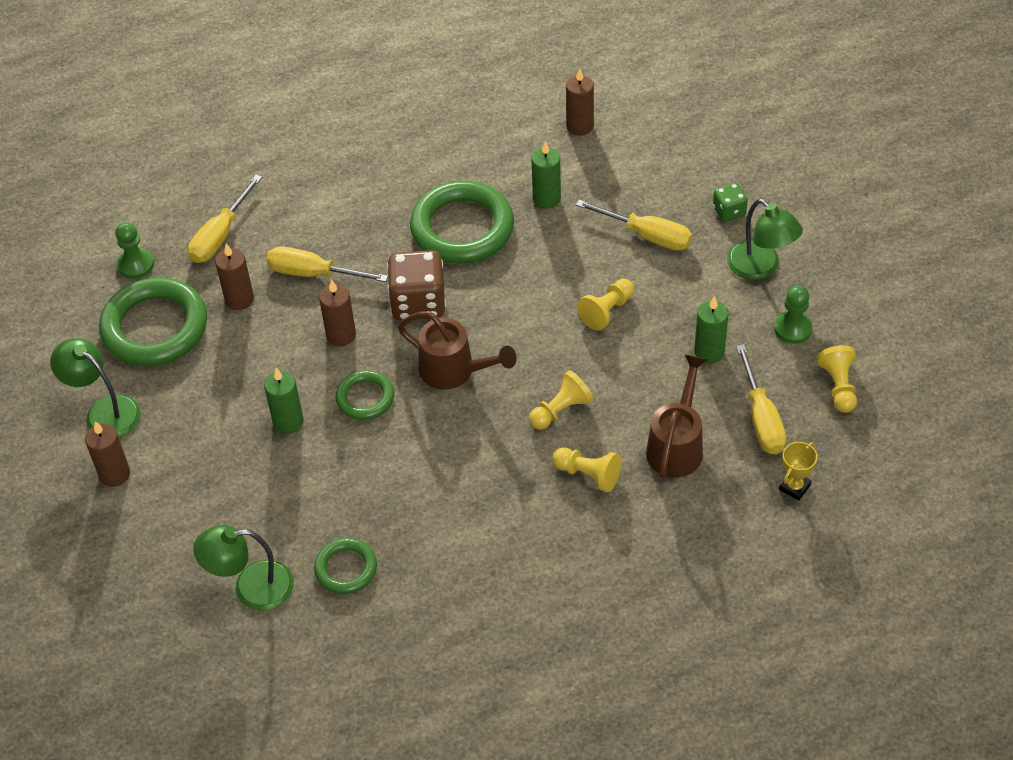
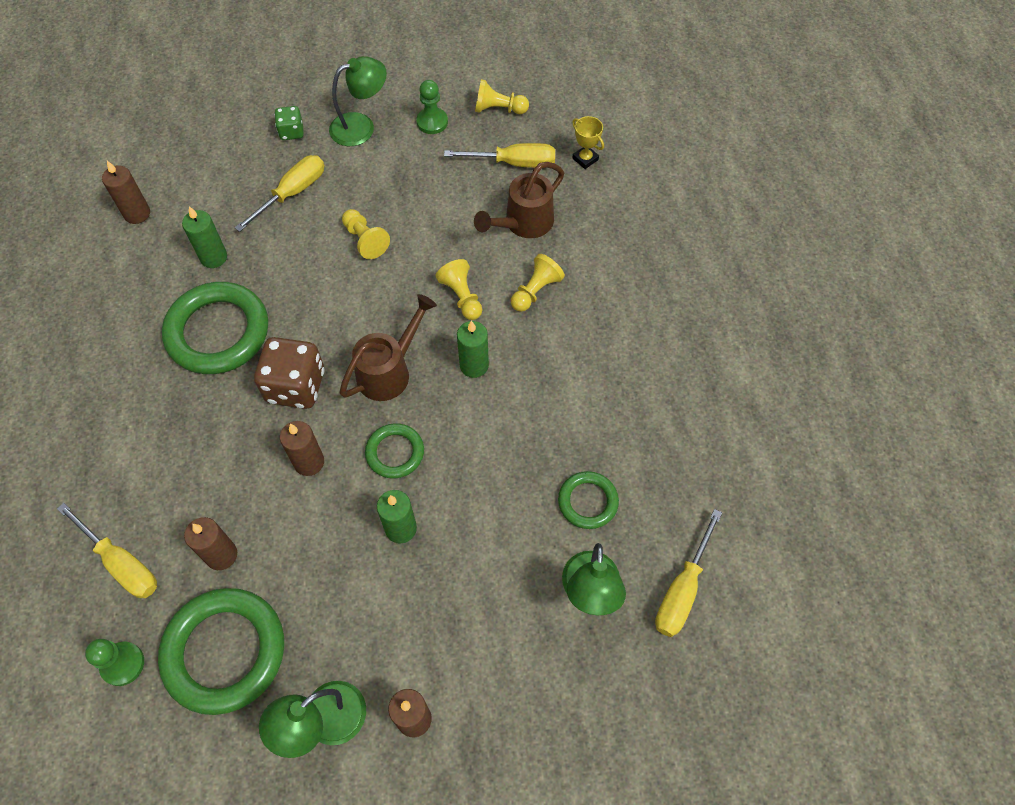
camera: 80 degrees left, 10 degrees up
(313, 273) = (217, 476): yellow screwdriver -> yellow screwdriver (682, 590)
(676, 445) = (524, 223): brown watering can -> brown watering can turned 75 degrees counterclockwise
(709, 352) = (436, 180): green candle -> green candle (474, 365)

